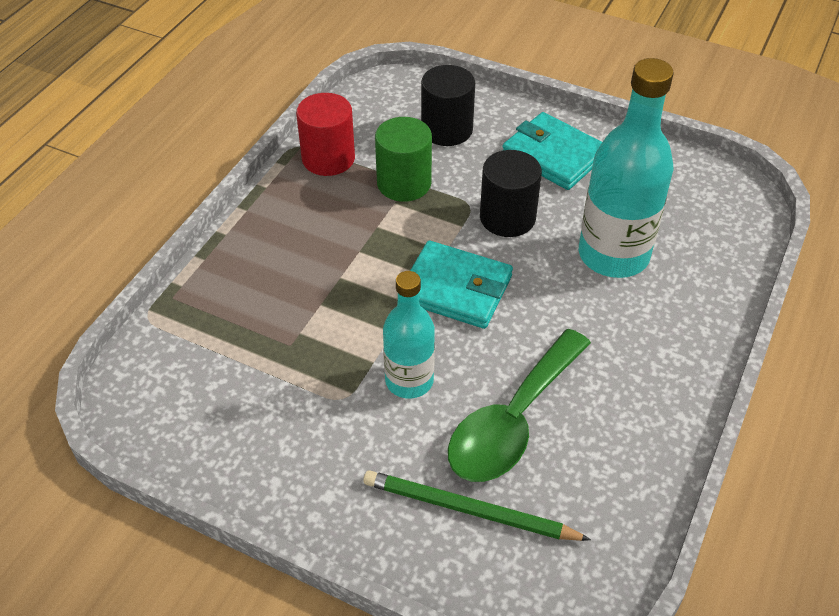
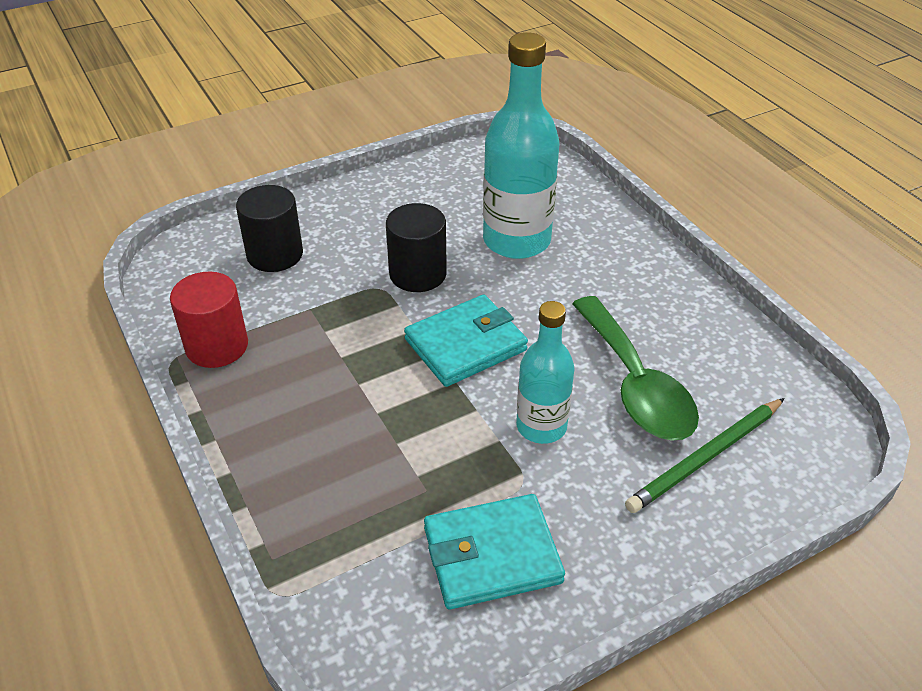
camera: 55 degrees left, 5 degrees down
(404, 183) = (308, 313): green cylinder -> none
(554, 155) = (378, 213): turquoise wallet -> turquoise wallet (492, 555)

